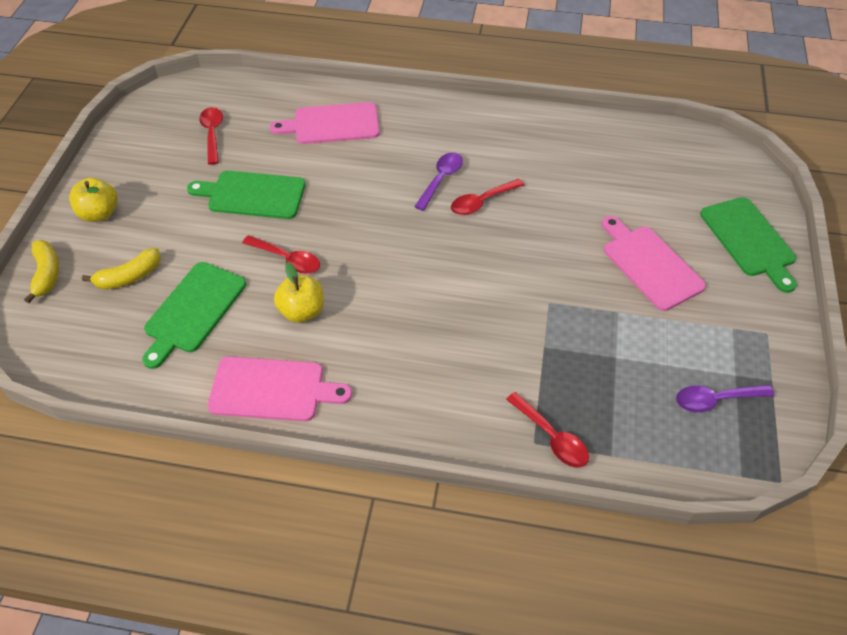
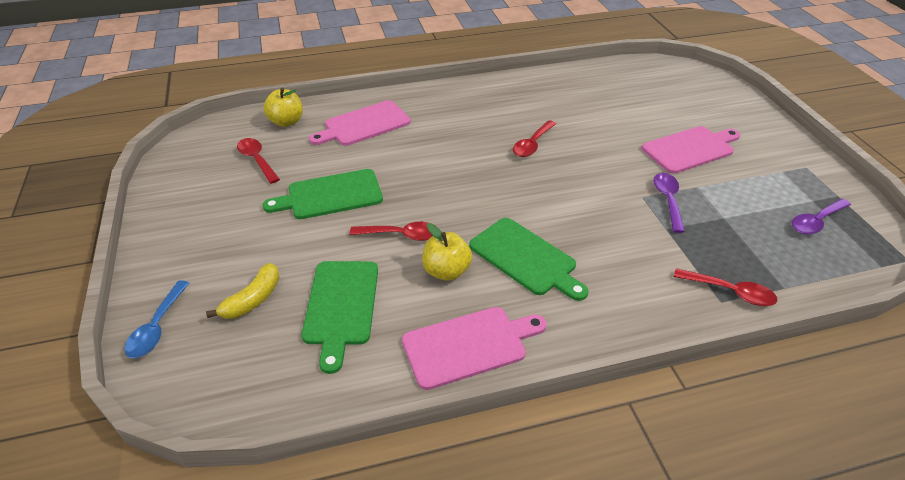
camera: 25 degrees left, 10 degrees down
(46, 274) = (157, 327): yellow banana -> blue spoon
(99, 213) = (183, 255): yellow apple -> yellow apple (286, 122)
(441, 179) = (487, 138): purple spoon -> purple spoon (667, 200)
(649, 265) = (690, 149): pink cutting board -> pink cutting board turned 120 degrees clockwise
(749, 240) = (740, 114): green cutting board -> green cutting board (525, 258)

